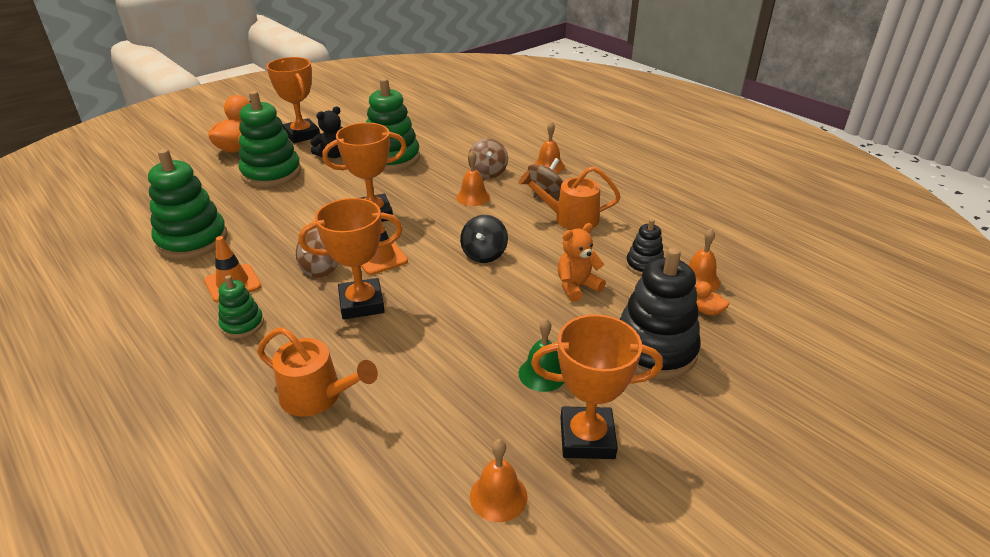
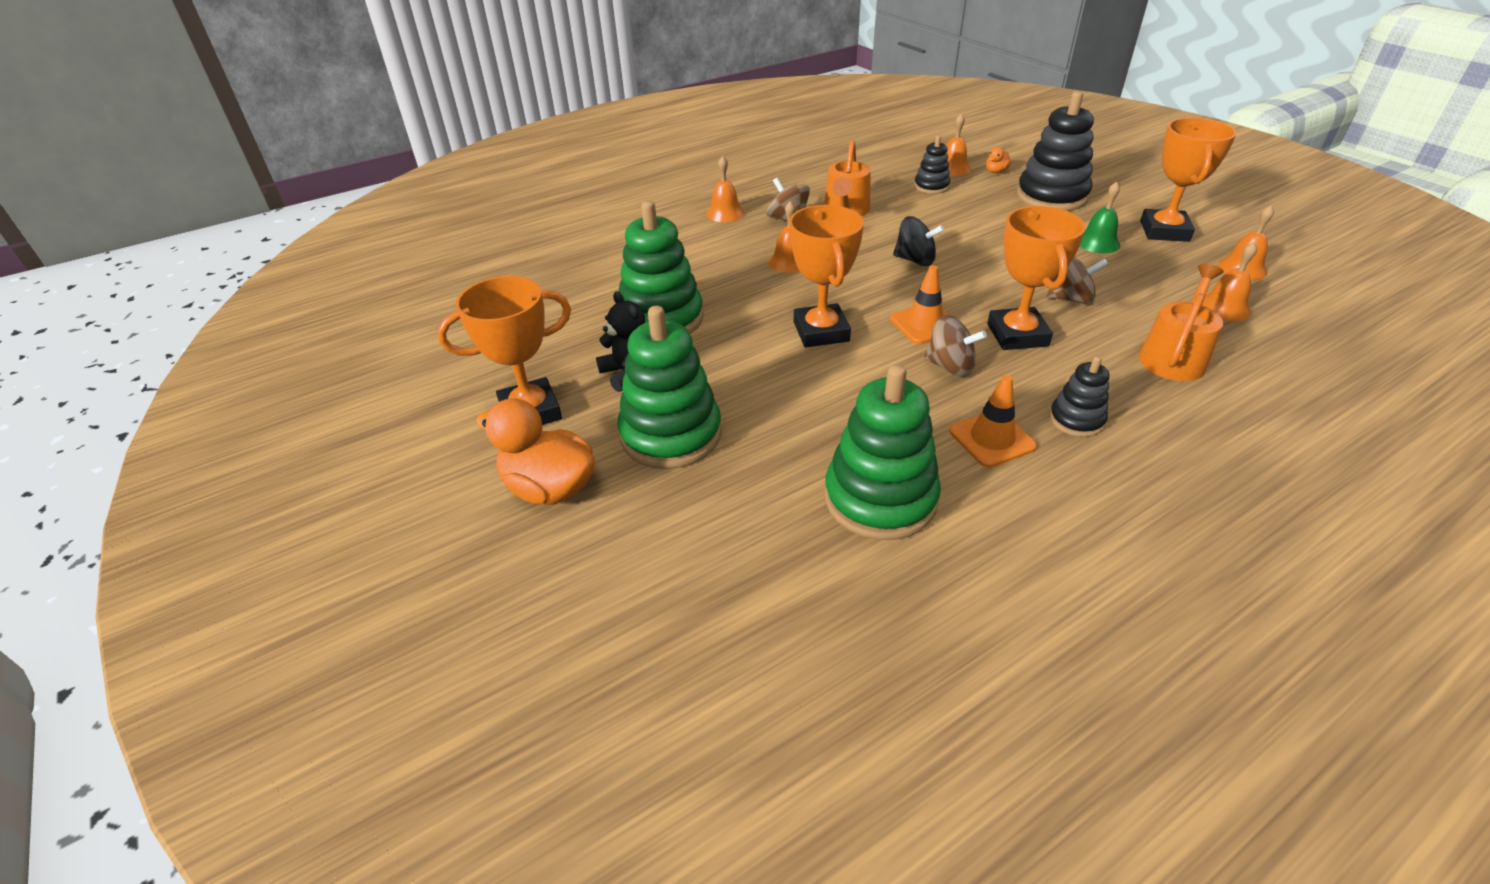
camera: 80 degrees left, 5 degrees up
(242, 324) = (1076, 420): green stacking toy -> black stacking toy
(405, 455) = (1224, 307): none -> orange bell
(488, 172) = (729, 250): brown spinning top -> brown spinning top (1070, 299)
(577, 286) = (968, 218): orange teddy bear -> none

